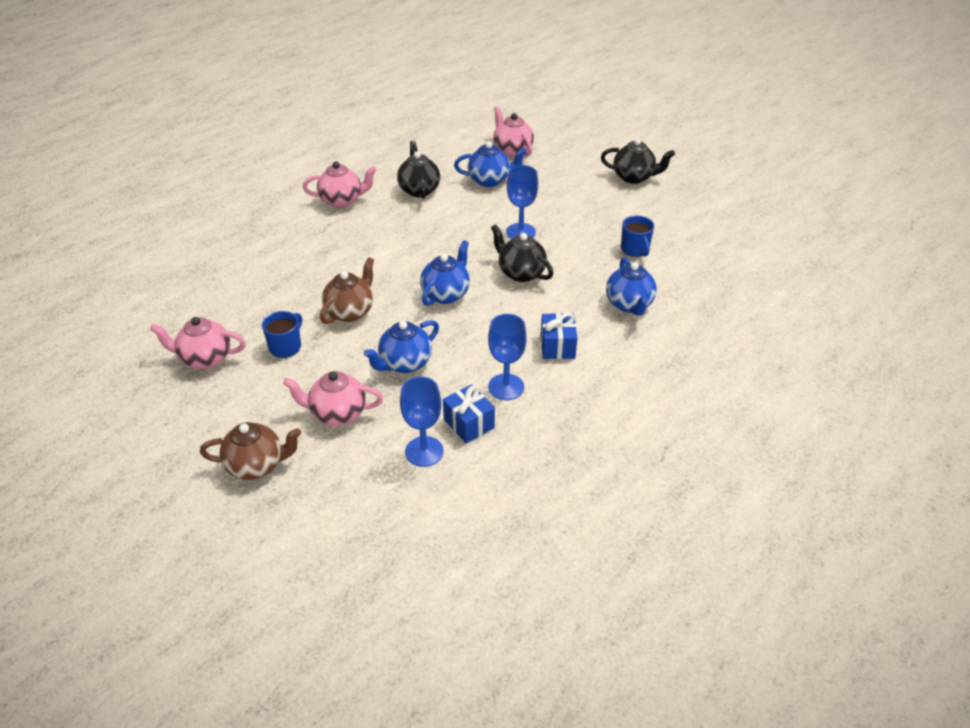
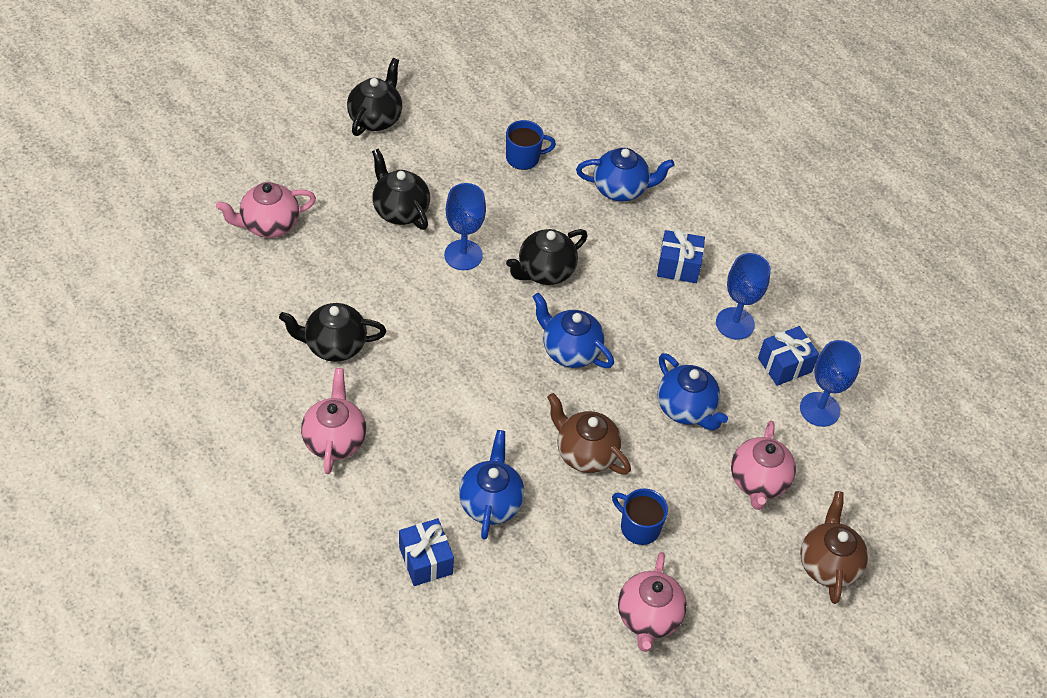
camera: 85 degrees left, 10 degrees up
(251, 249) = (425, 560): none -> blue gift
(490, 180) = (335, 263): blue teapot -> blue teapot (490, 503)
(550, 199) = (400, 210): none -> black teapot

